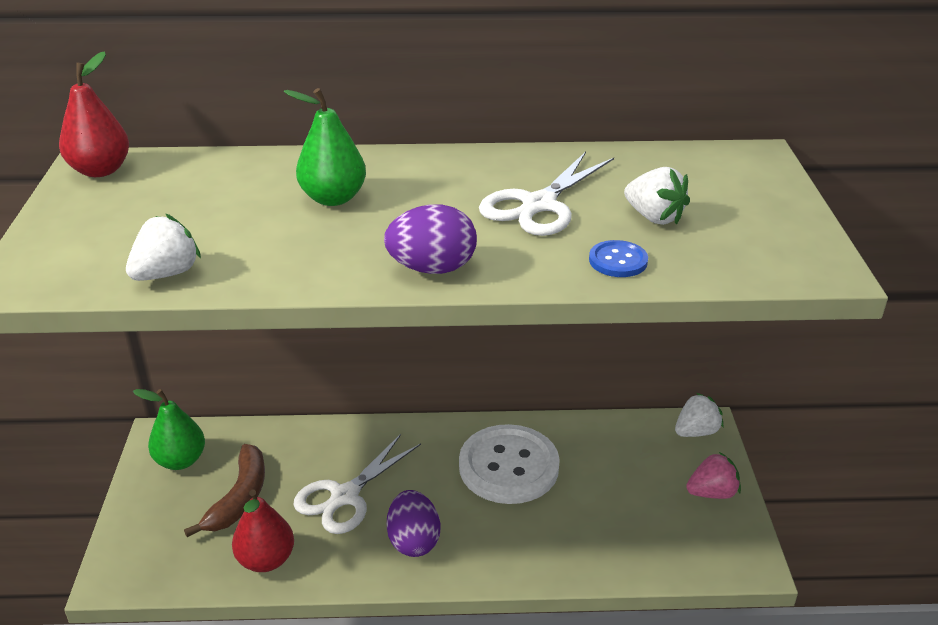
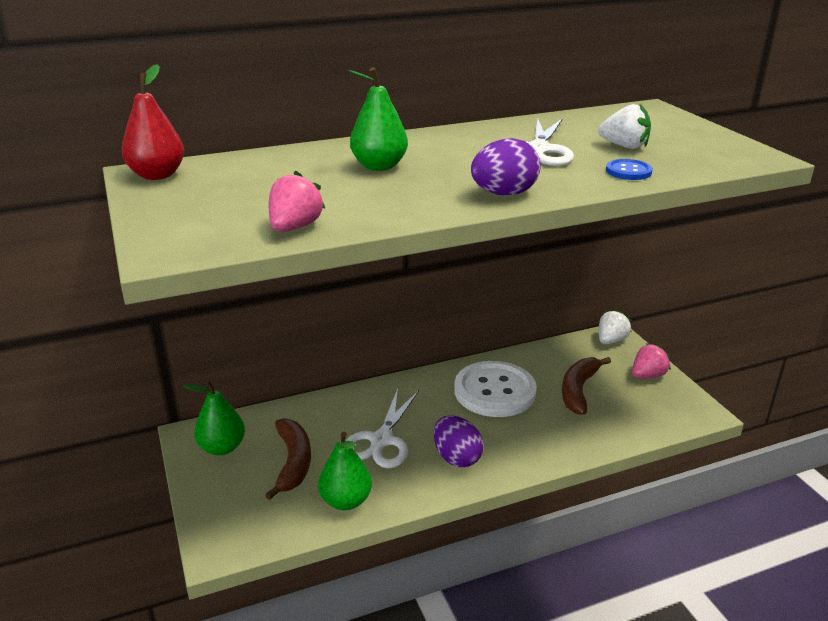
camera: 20 degrees left, 5 degrees down
(167, 274) = (294, 228): white strawberry -> pink strawberry
(266, 560) = (346, 501): red pear -> green pear
(610, 491) = (578, 390): none -> brown banana

